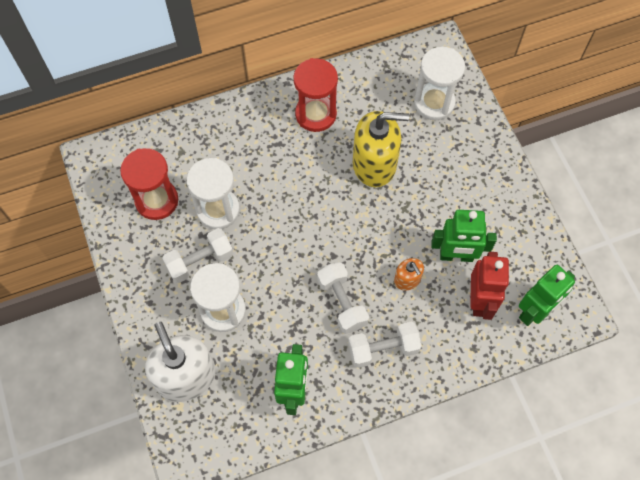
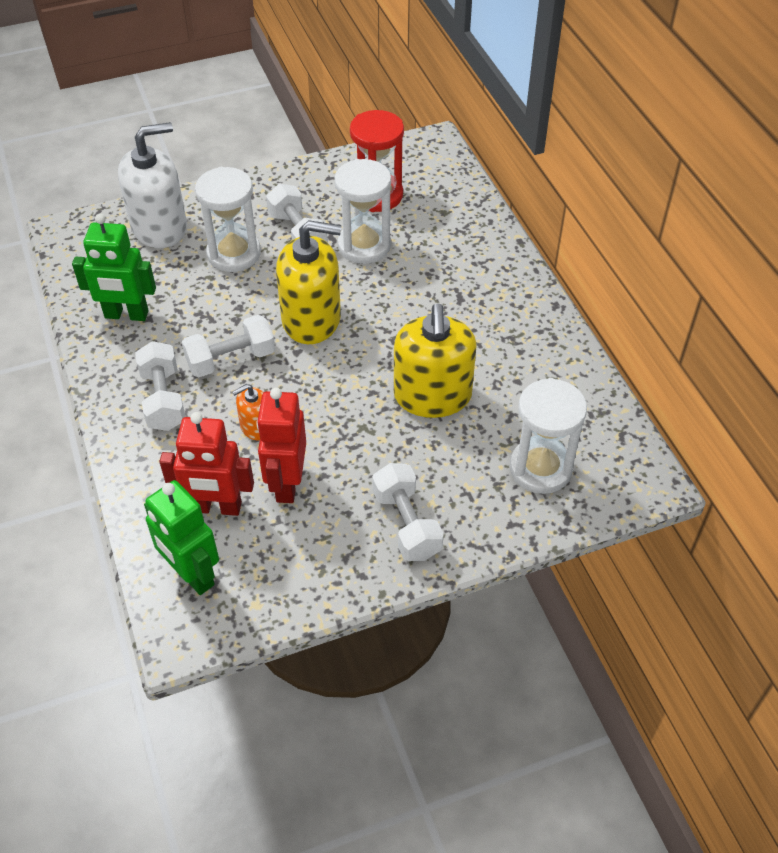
camera: 90 degrees right, 15 degrees down
(300, 246) = (311, 319): none -> yellow soap dispenser
(315, 114) = (508, 334): red hourglass -> none
(456, 256) = (286, 483): green robot -> red robot
(483, 181) = (406, 524): none -> white dumbbell

